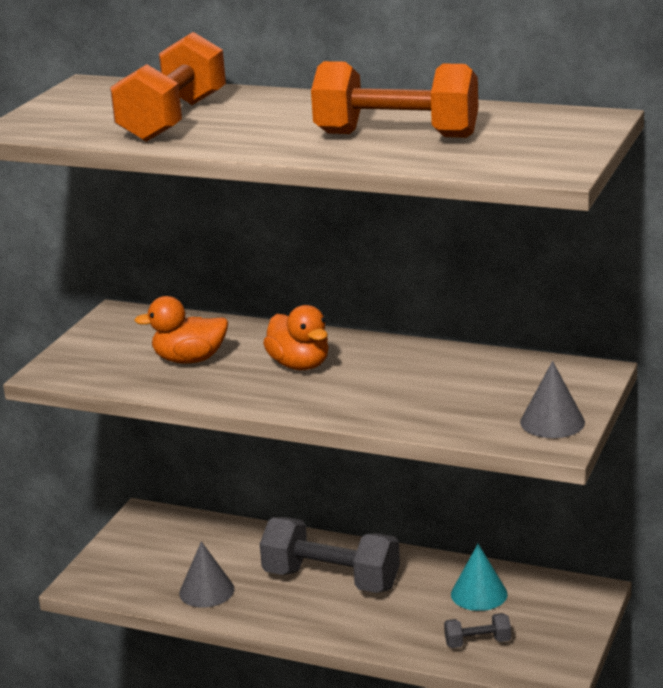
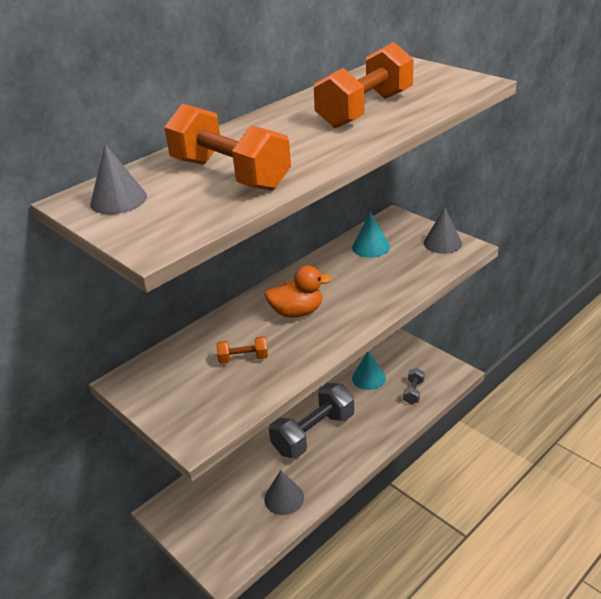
camera: 65 degrees left, 10 degrees up
(95, 97) = (118, 200): none -> grey cone
(189, 360) = (243, 358): orange duck -> orange dumbbell
(494, 374) = (370, 247): none -> turquoise cone

